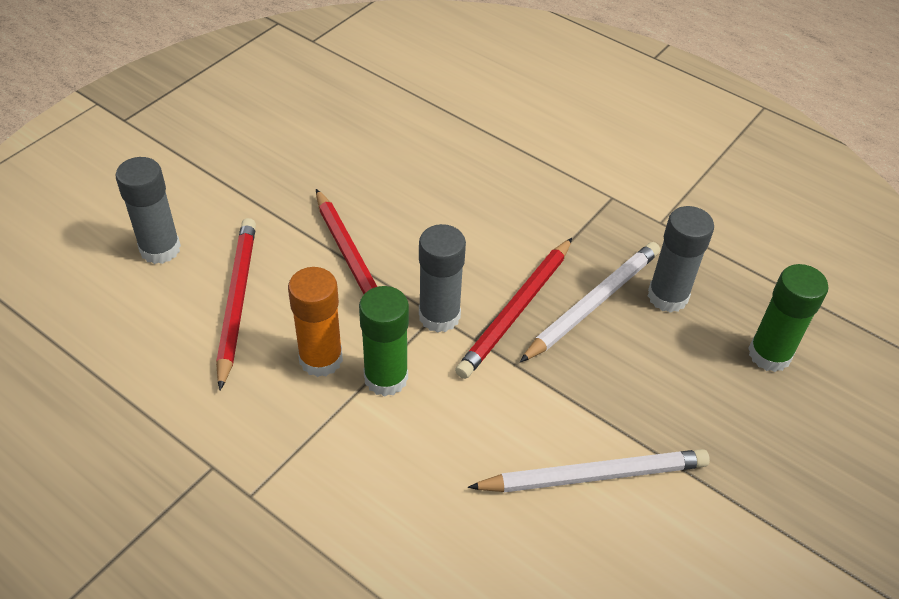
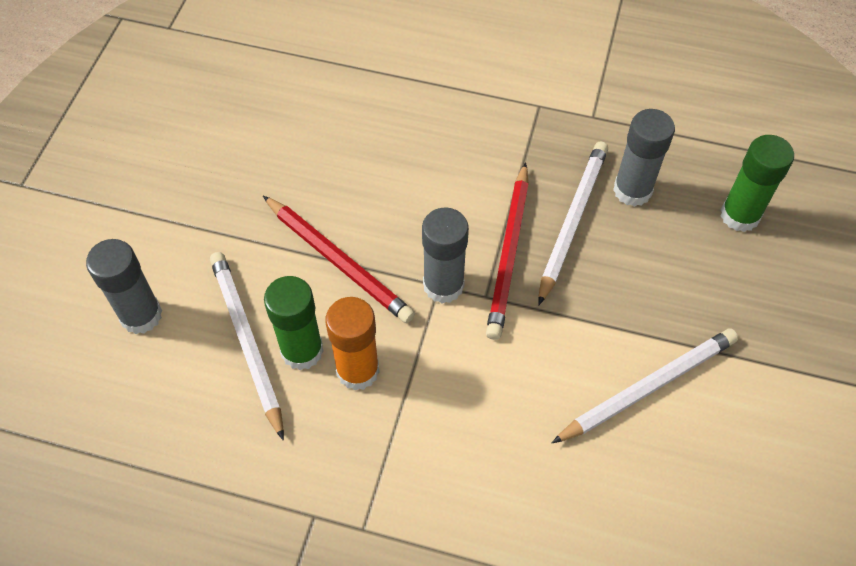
camera: 20 degrees left, 10 degrees up
(237, 301) = (247, 342): red pencil -> white pencil
(386, 378) = (426, 366): green glue stick -> green glue stick (302, 350)

